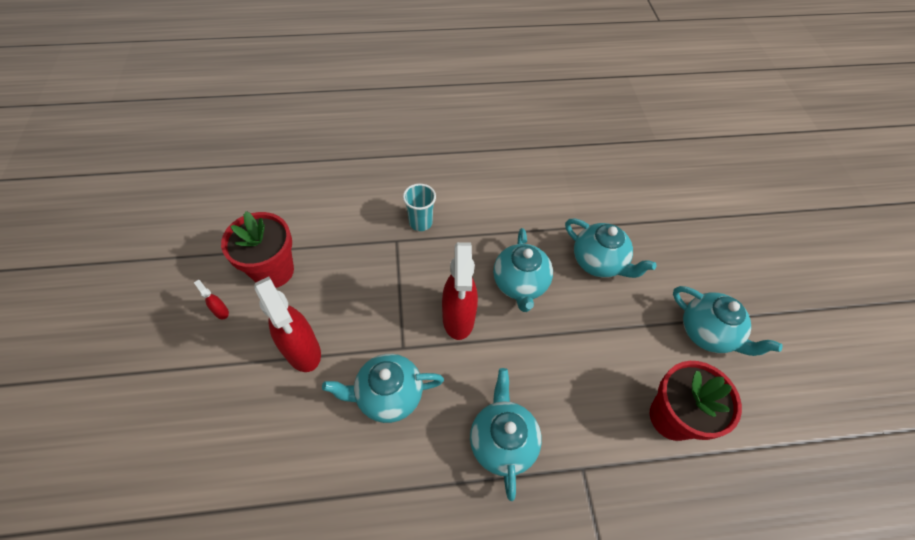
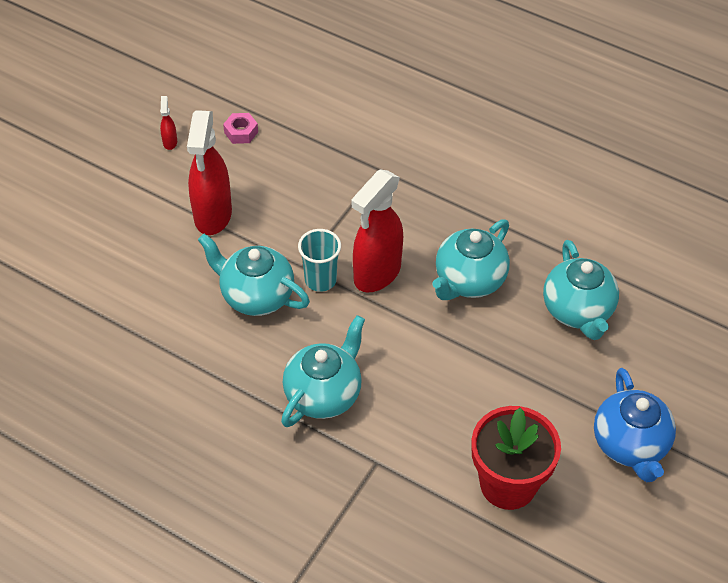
camera: 40 degrees right, 5 degrees down
(273, 271) = (241, 132): red flower pot -> pink nut
(420, 222) = (420, 166): turquoise cup -> turquoise cup (320, 280)
(707, 333) = (630, 445): turquoise teapot -> blue teapot

